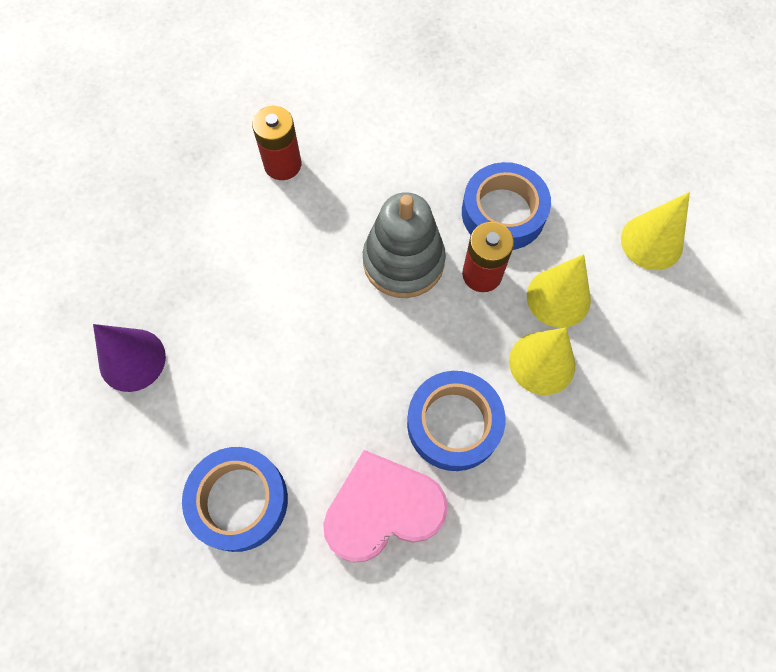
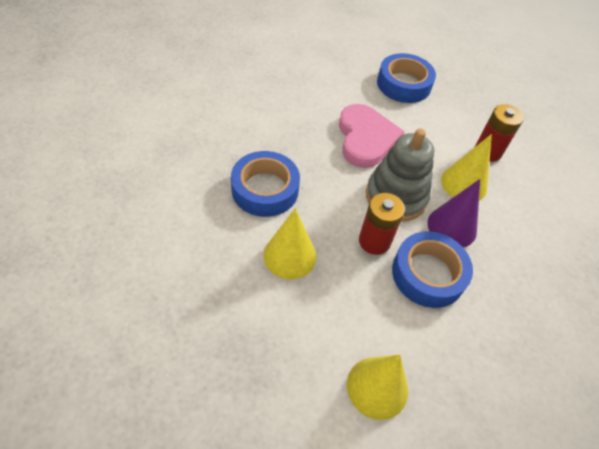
camera: 100 degrees right, 15 degrees down
(132, 360) = (359, 62): purple cone -> purple cone (452, 227)
(239, 501) = (261, 85): blue tape -> blue tape (403, 84)
(383, 509) = (227, 140): pink heart -> pink heart (365, 139)
(558, 297) = (341, 287): yellow cone -> yellow cone (464, 184)

